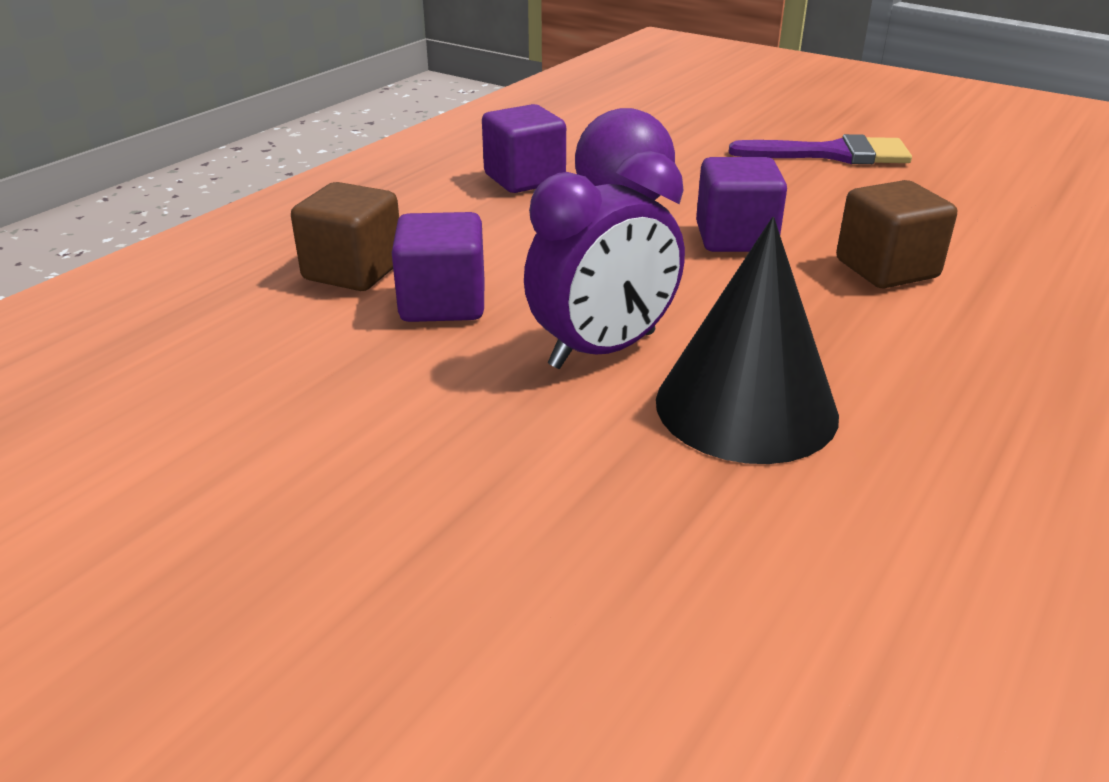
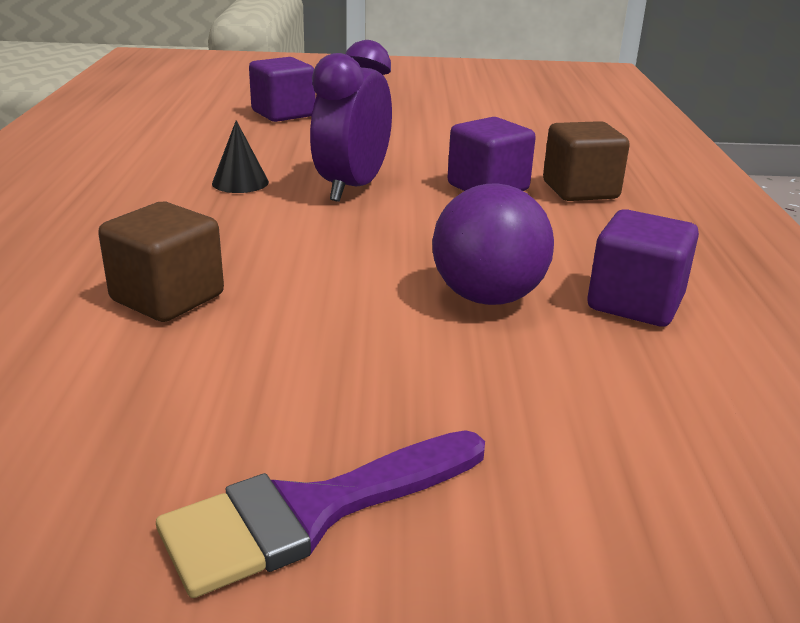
camera: 145 degrees right, 5 degrees down
(735, 238) = (338, 292): purple cube -> purple cube (283, 114)
(746, 407) = (240, 182): black cone -> black cone, size x0.48

